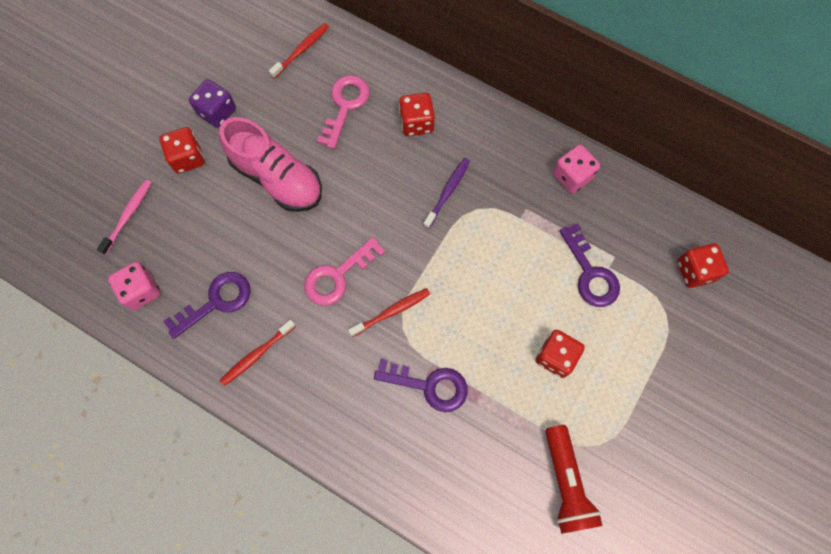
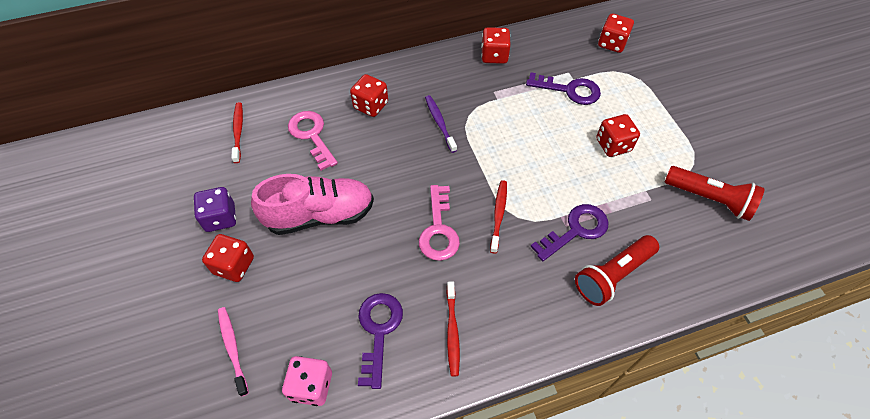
camera: 50 degrees left, 15 degrees down
(407, 445) = (612, 275): none -> red flashlight
(572, 176) = (494, 56): pink dice -> red dice

